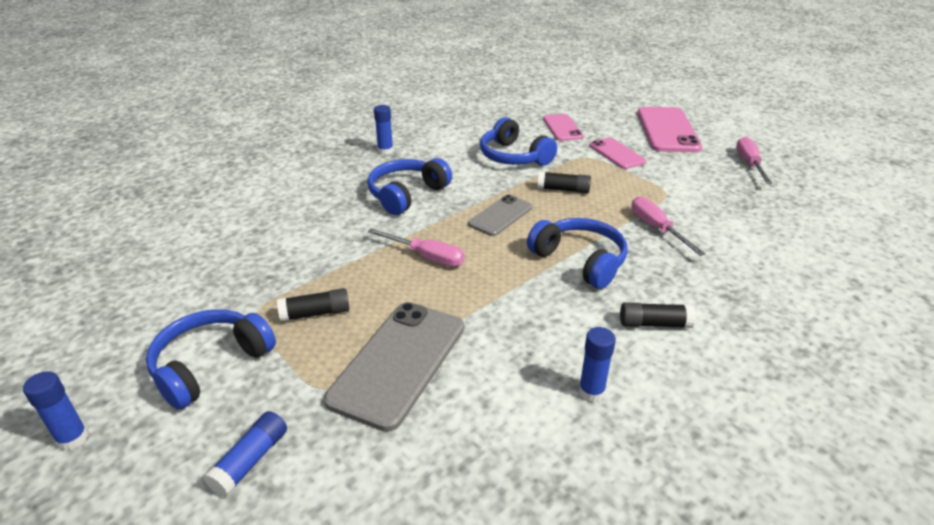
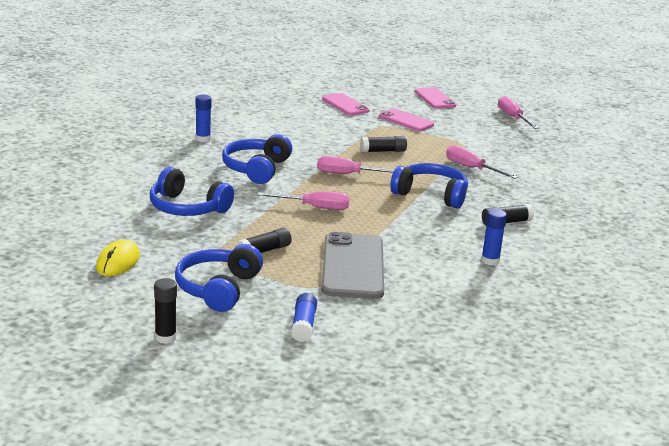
camera: 25 degrees left, 10 degrees down
(73, 439) = (165, 338): blue glue stick -> black glue stick
(150, 298) = (118, 262): none -> yellow mouse
(500, 216) = (348, 174): grey phone -> pink screwdriver
(513, 157) = (322, 131): blue headphones -> blue headphones (187, 208)
(667, 130) = (435, 98): pink phone -> pink phone, size x0.59

